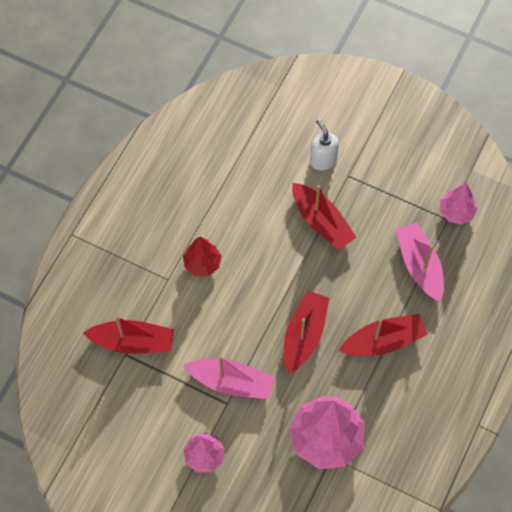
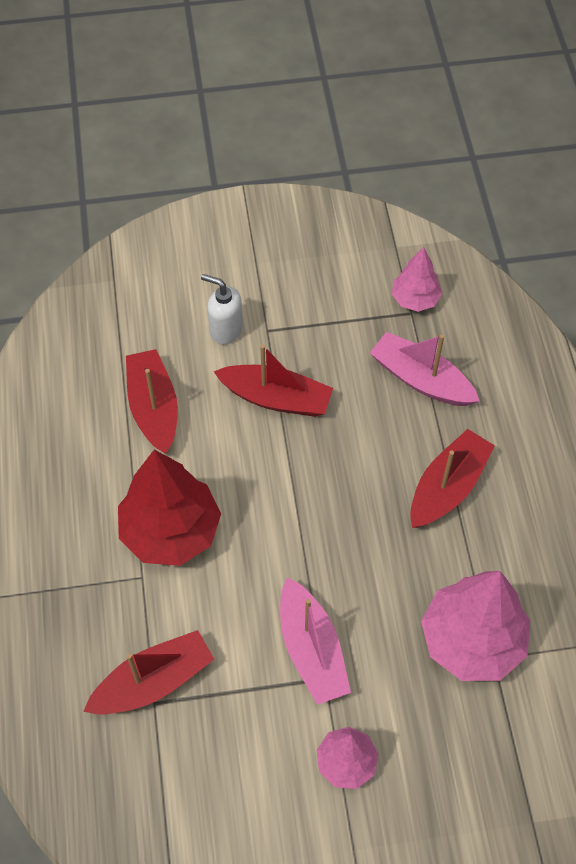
camera: 35 degrees left, 5 degrees down
(202, 263) = (171, 531): red tree -> red tree, size x1.83
(231, 382) = (311, 649): pink boat -> pink boat turned 90 degrees clockwise
(304, 335) = (354, 537): red boat -> red boat (154, 408)

